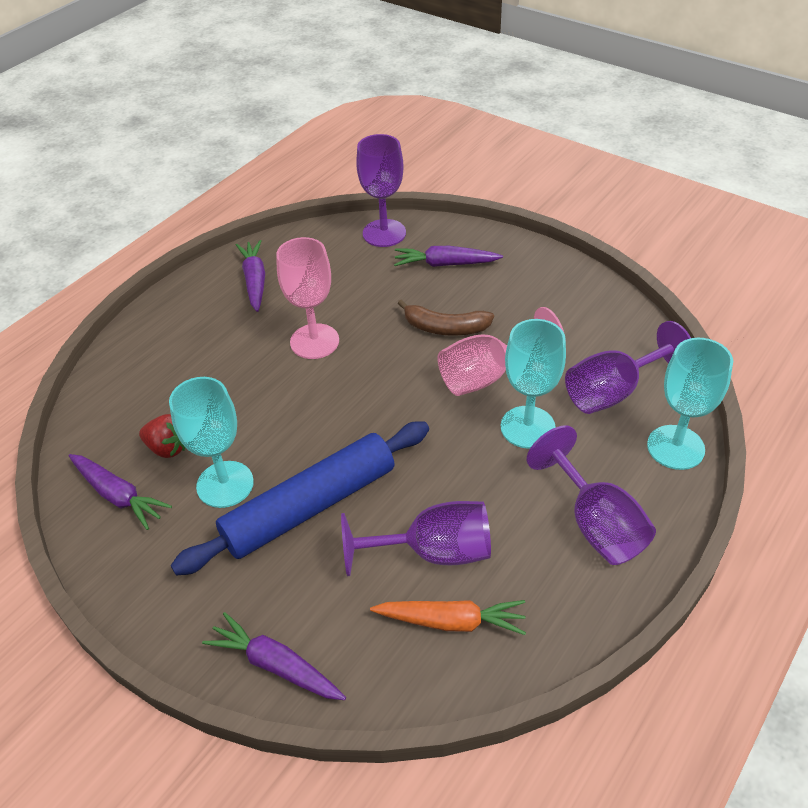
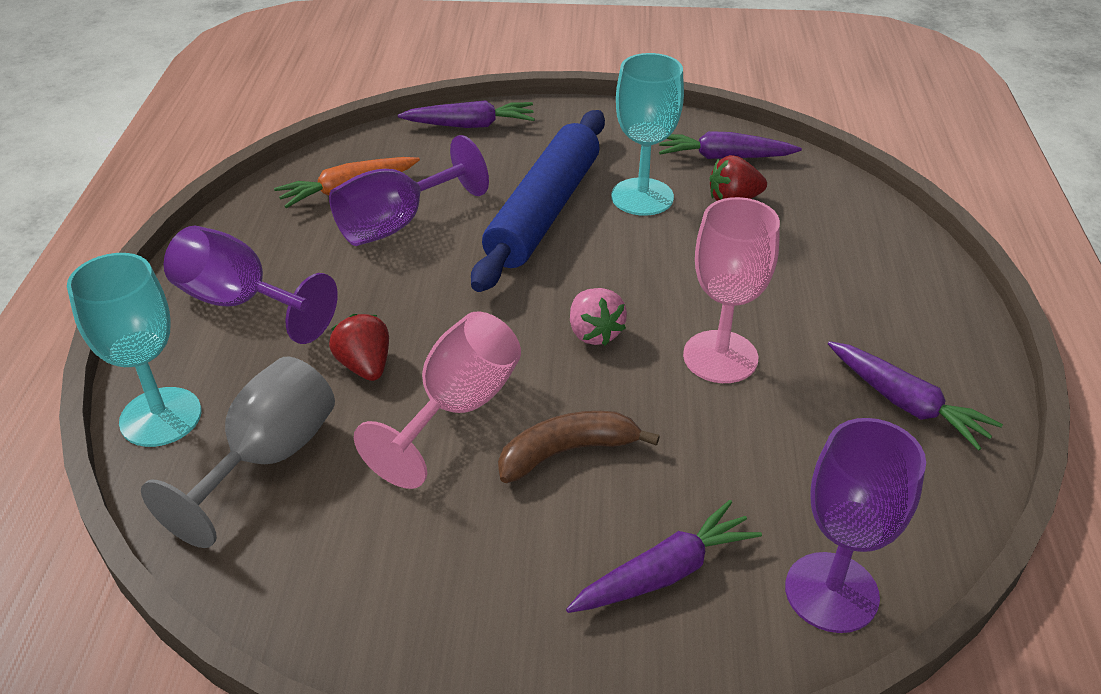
camera: 145 degrees right, 5 degrees down
(369, 387) = (594, 333): none -> pink strawberry
(527, 427) = (365, 366): turquoise goblet -> red strawberry
(613, 391) = (268, 458): purple goblet -> grey goblet

